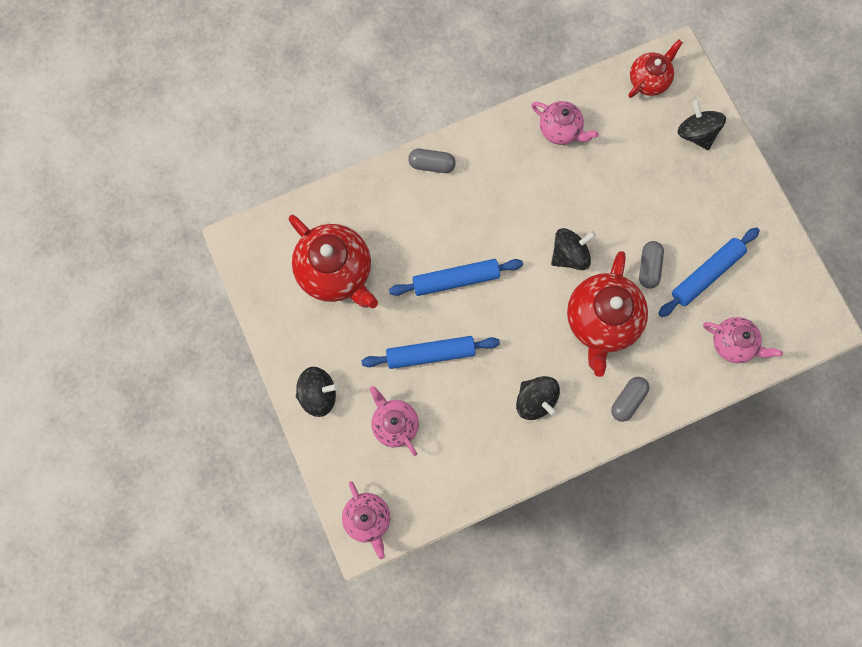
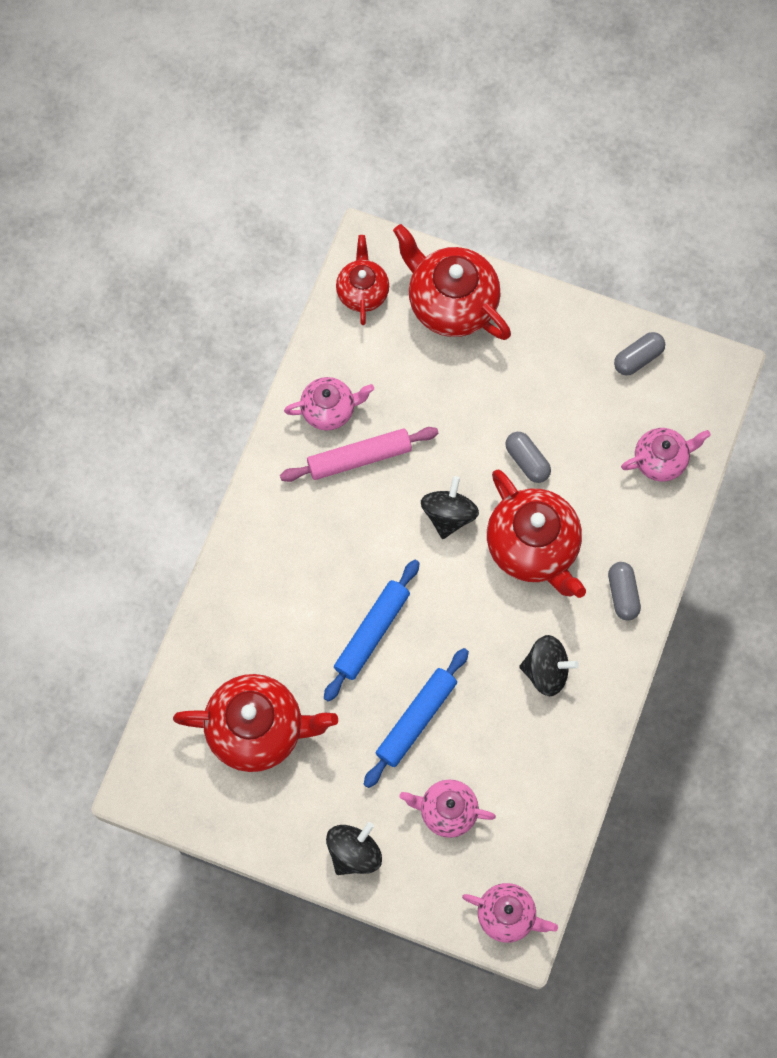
camera: 45 degrees left, 5 degrees down
(431, 165) = (245, 550): grey capsule -> grey capsule (638, 358)
(550, 173) = (359, 458): none -> pink rolling pin
(696, 133) = (451, 303): black spinning top -> red teapot
(706, 274) = (581, 421): blue rolling pin -> none

